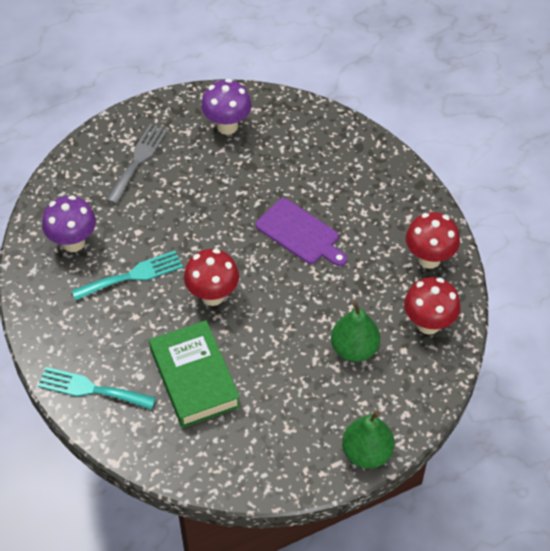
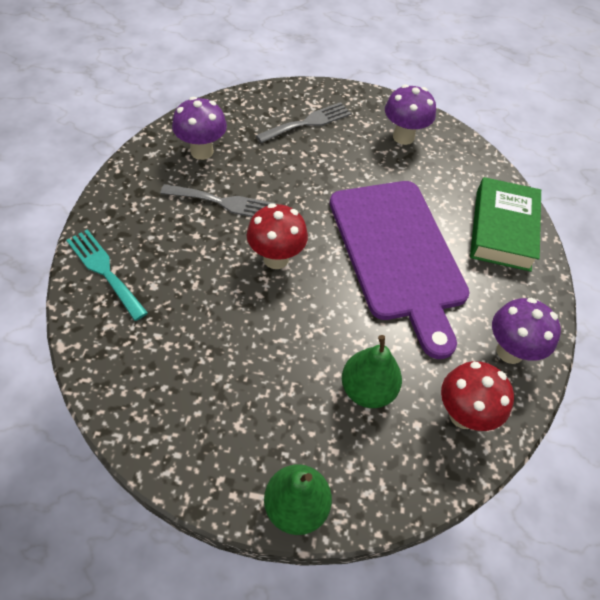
camera: 30 degrees right, 0 degrees up
(132, 275) = (224, 202): turquoise fork -> grey fork
(194, 378) = (197, 319): green book -> green book (502, 229)
(300, 233) = (398, 254): purple cutting board -> purple cutting board, size x1.94
(429, 259) = (510, 351): red mushroom -> purple mushroom

